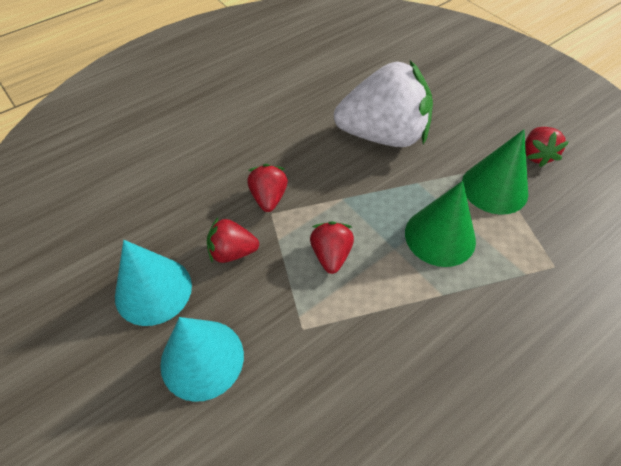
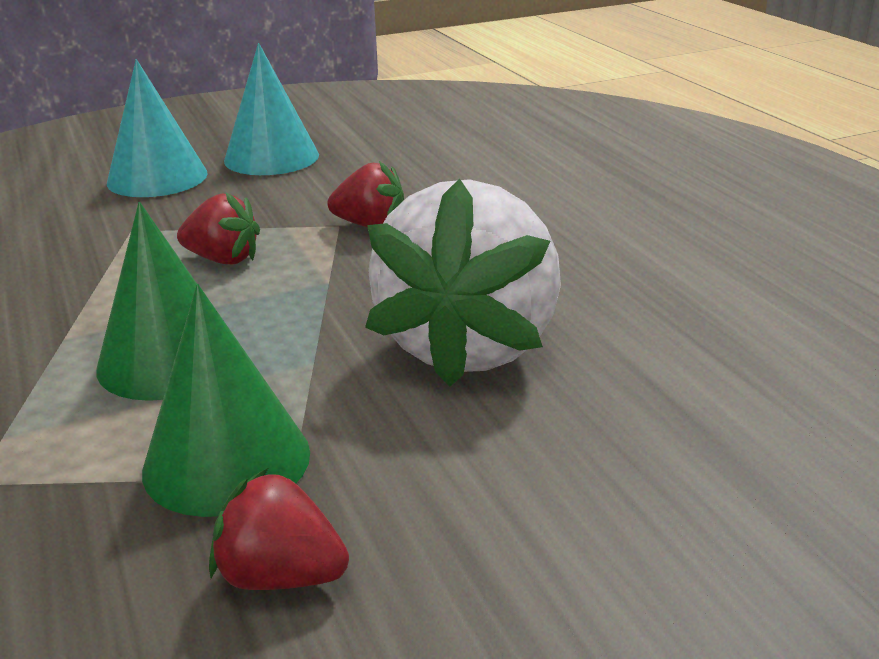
camera: 105 degrees right, 25 degrees down
(232, 252) = (289, 198): red strawberry -> none

